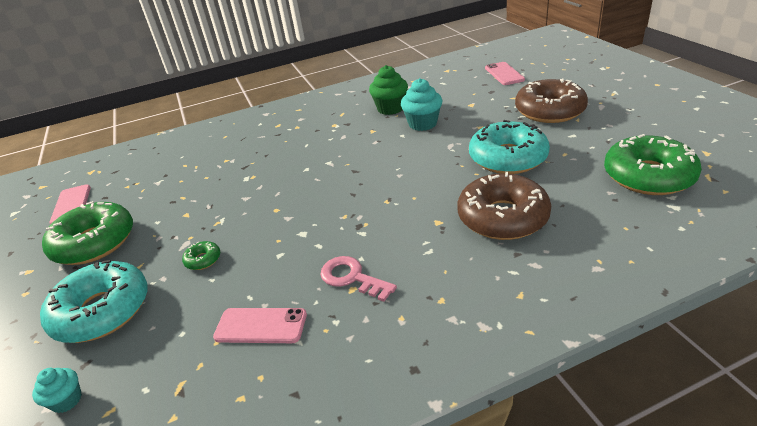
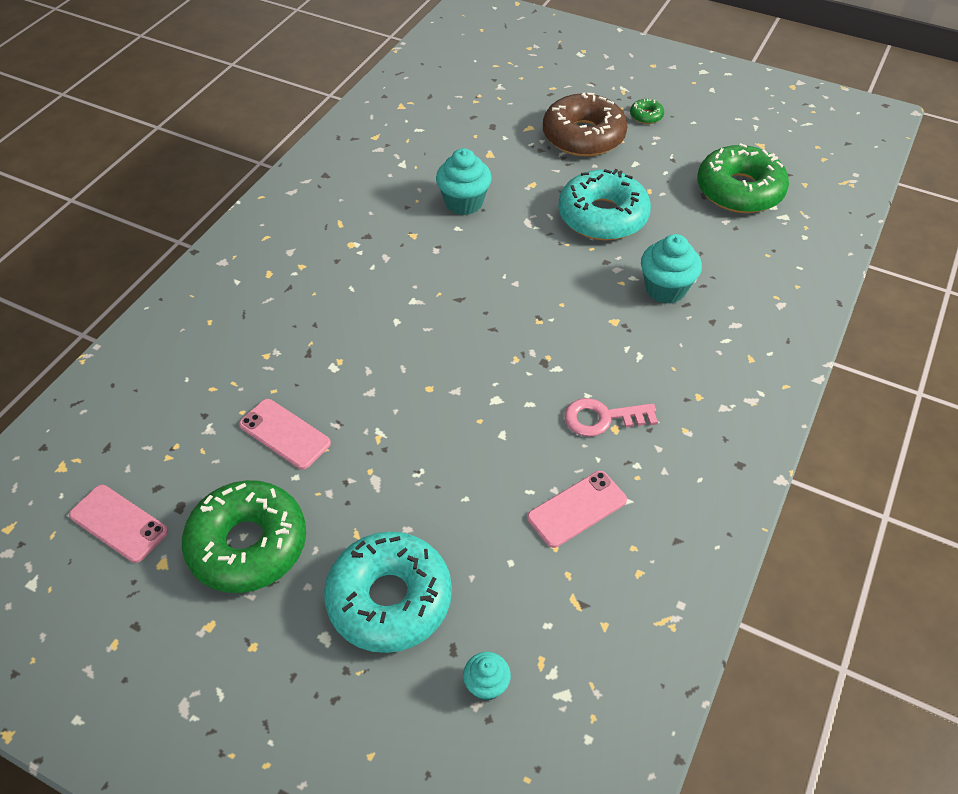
camera: 45 degrees left, 15 degrees up
(203, 260) = (425, 485): green donut -> green donut (646, 116)
(390, 108) = (397, 193): green cupcake -> none
(502, 217) = (665, 289): brown donut -> turquoise cupcake
(504, 74) = (480, 93): pink phone -> pink phone (285, 434)

